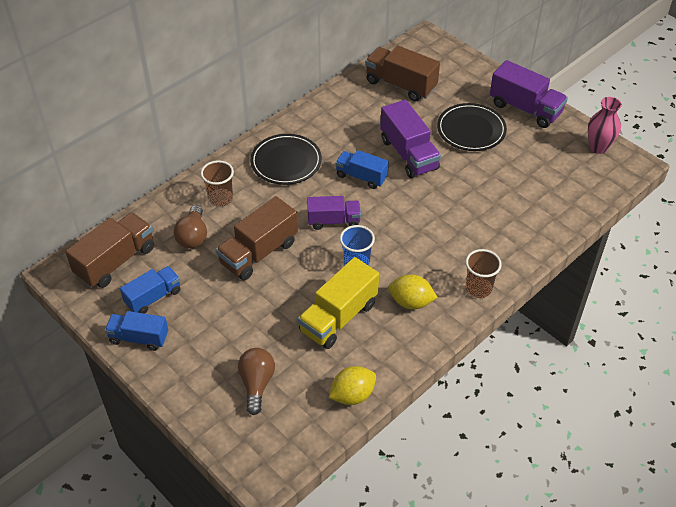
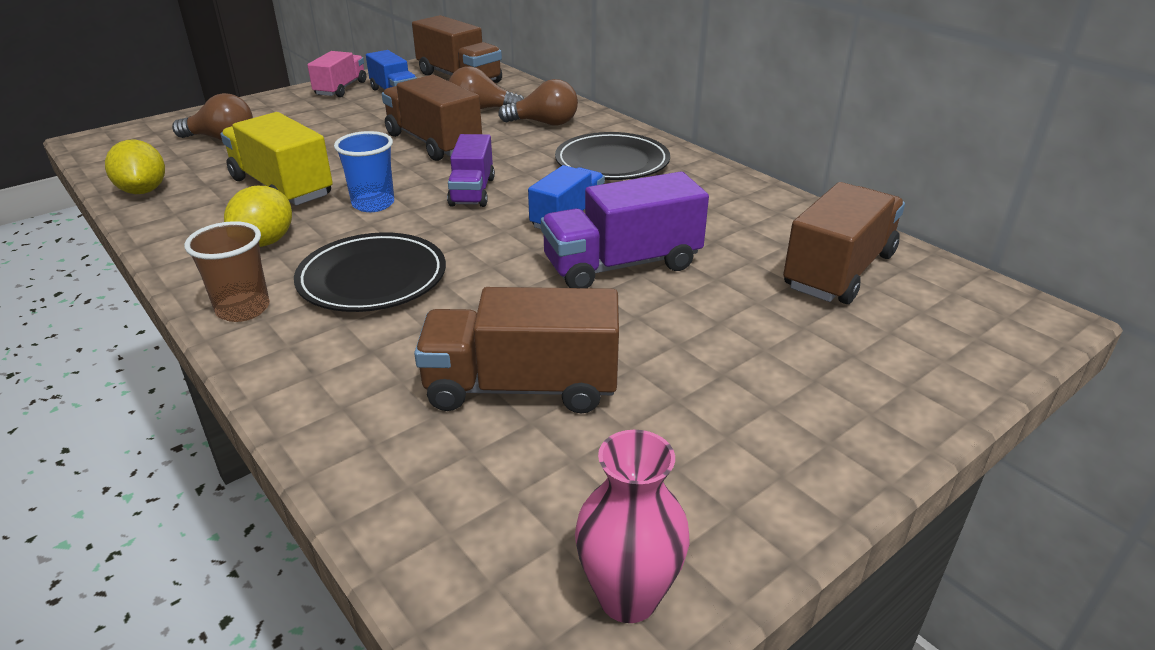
camera: 95 degrees right, 15 degrees down
(139, 338) = (341, 88): blue truck -> pink truck
(220, 198) = (544, 123): brown cup -> brown light bulb
(471, 130) = (698, 348): black plate -> black plate (372, 278)
(510, 180) = (521, 387): none -> brown truck
(525, 109) = (795, 452): purple truck -> none

